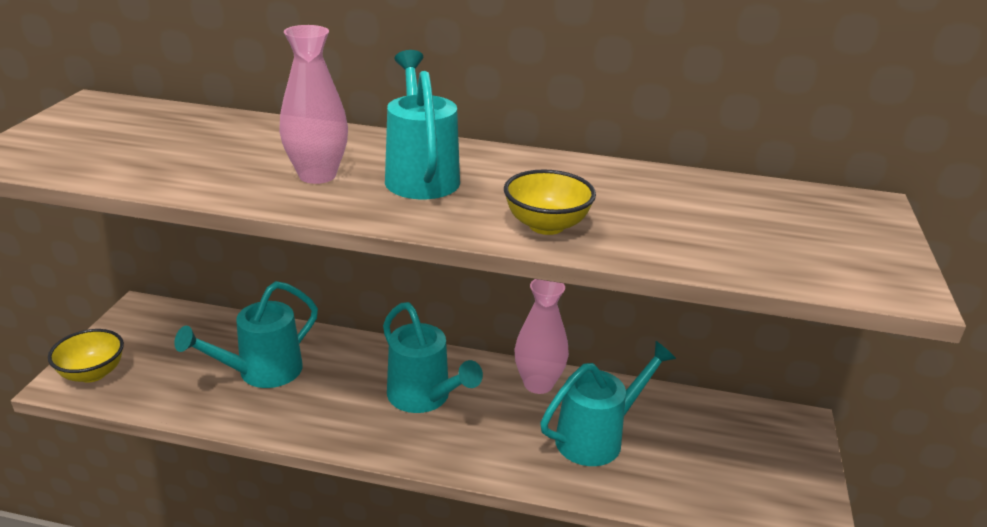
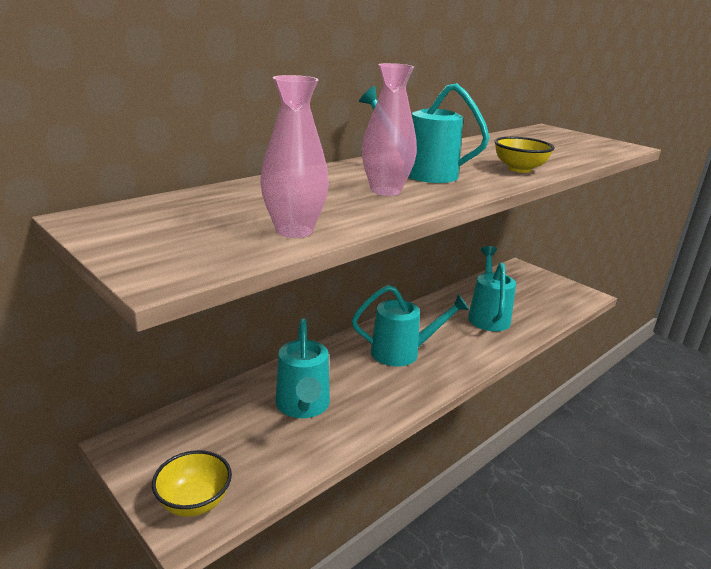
camera: 55 degrees left, 5 degrees down
(538, 384) = (426, 313): pink vase -> pink vase (294, 230)

